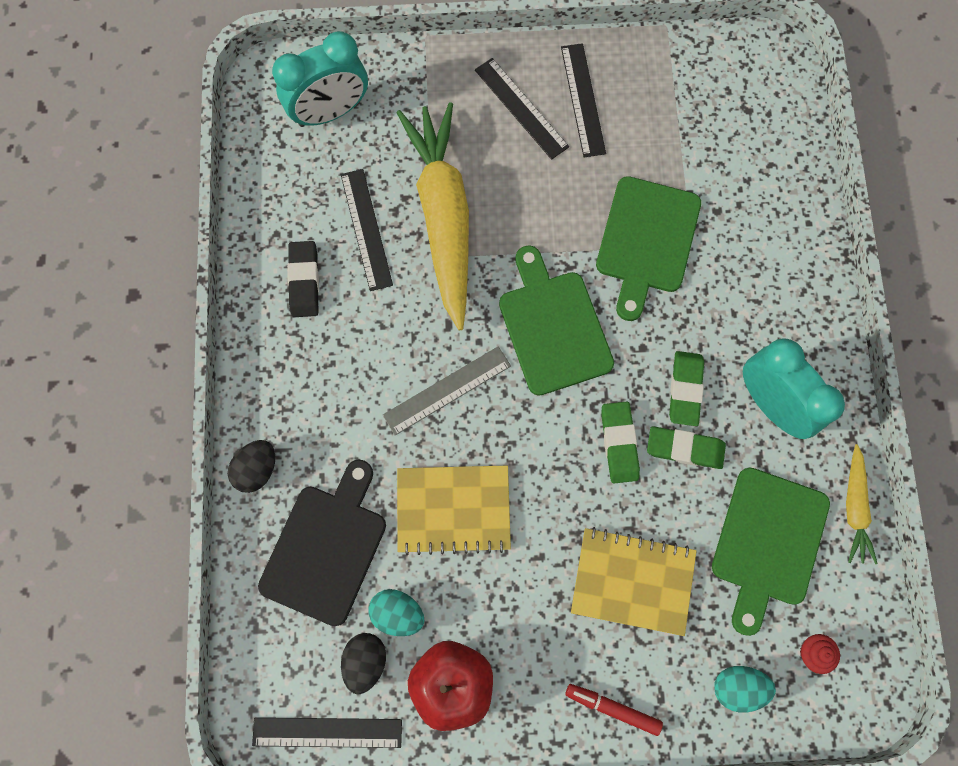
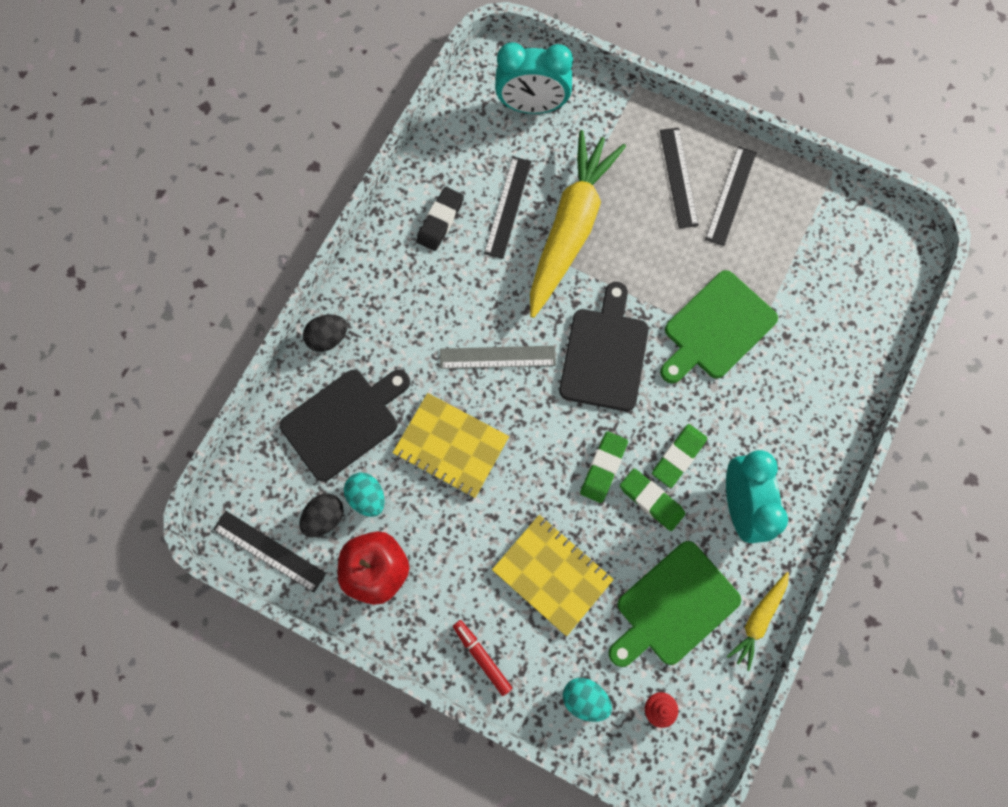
camera: 30 degrees right, 0 degrees up
(553, 327) = (605, 354): green cutting board -> black cutting board

